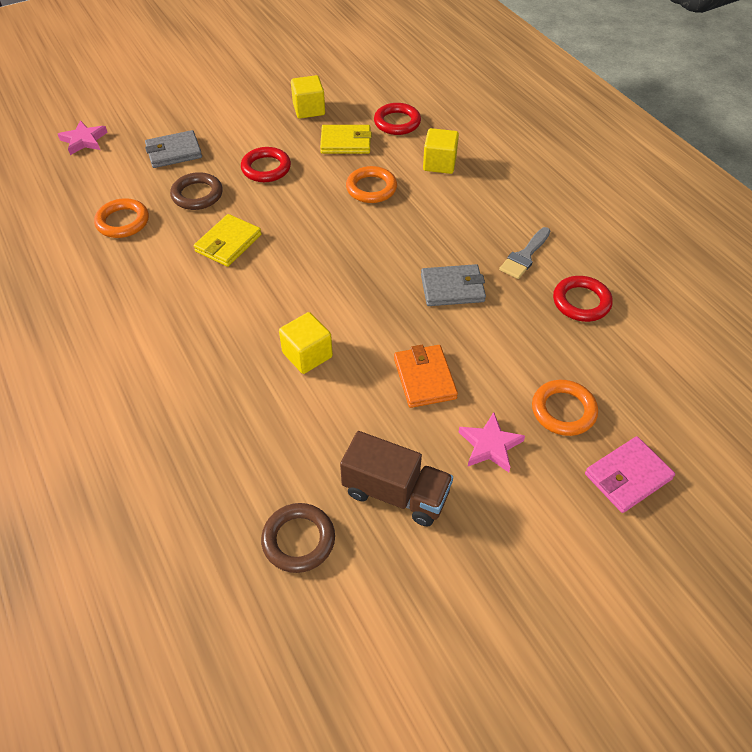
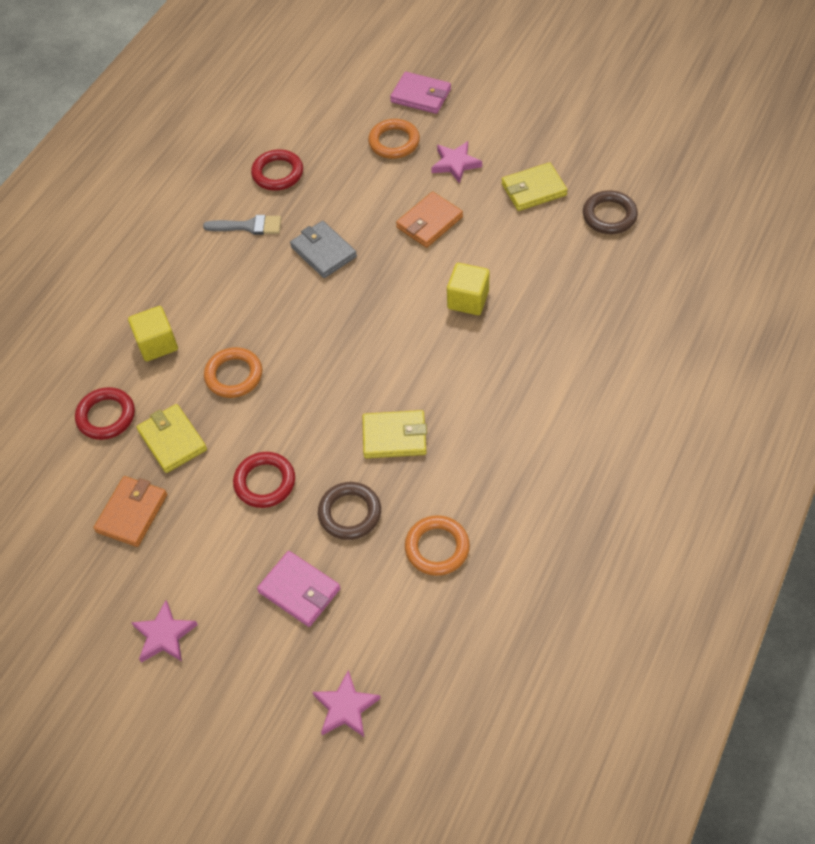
camera: 120 degrees left, 5 degrees up
(174, 152) = (299, 590): grey wallet -> pink wallet
(213, 95) = (164, 635): none -> pink star
(309, 109) = (132, 513): yellow cube -> orange wallet
(396, 493) = (533, 189): brown truck -> yellow wallet

